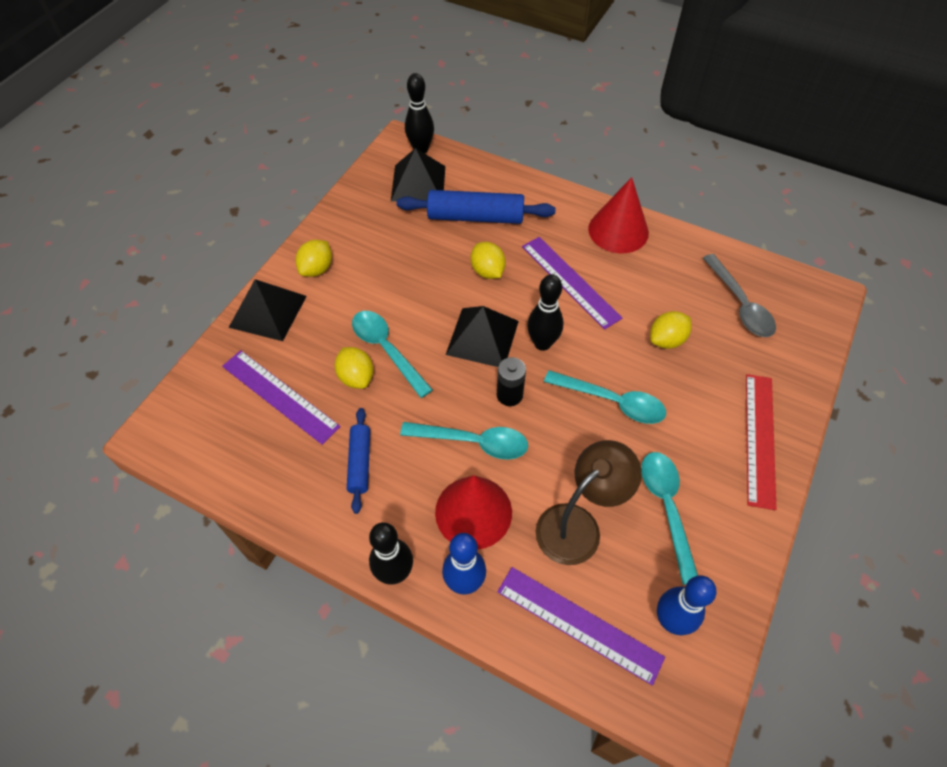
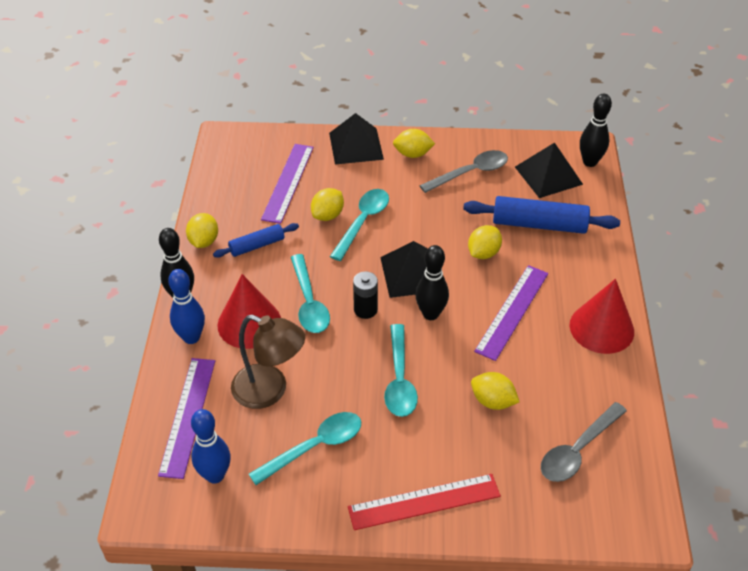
camera: 65 degrees right, 10 degrees down
(318, 517) = (204, 241): none -> yellow lemon
(376, 236) = (470, 173): none -> grey spoon
(475, 217) = (539, 224): blue rolling pin -> blue rolling pin turned 60 degrees counterclockwise

